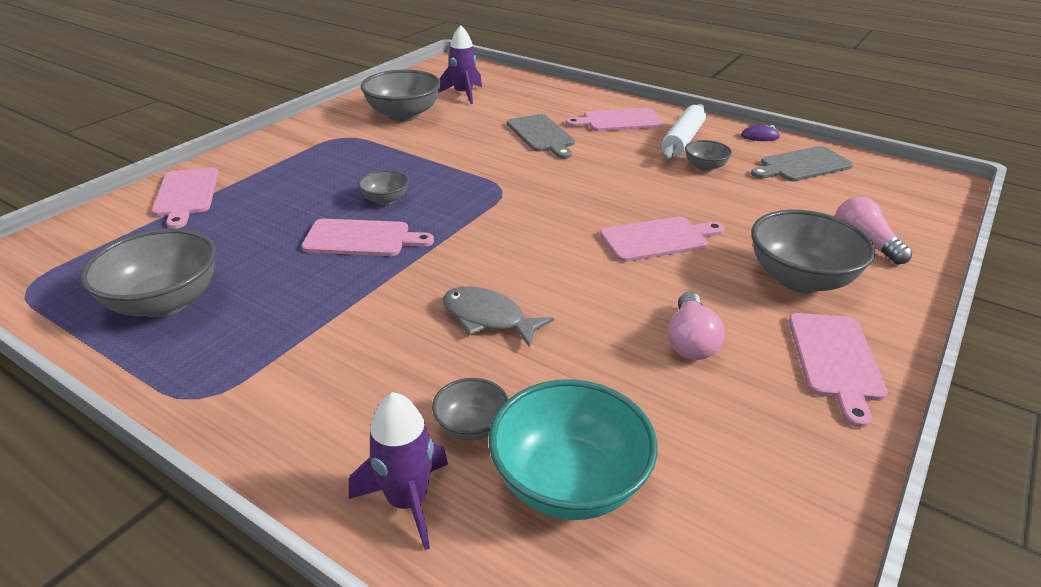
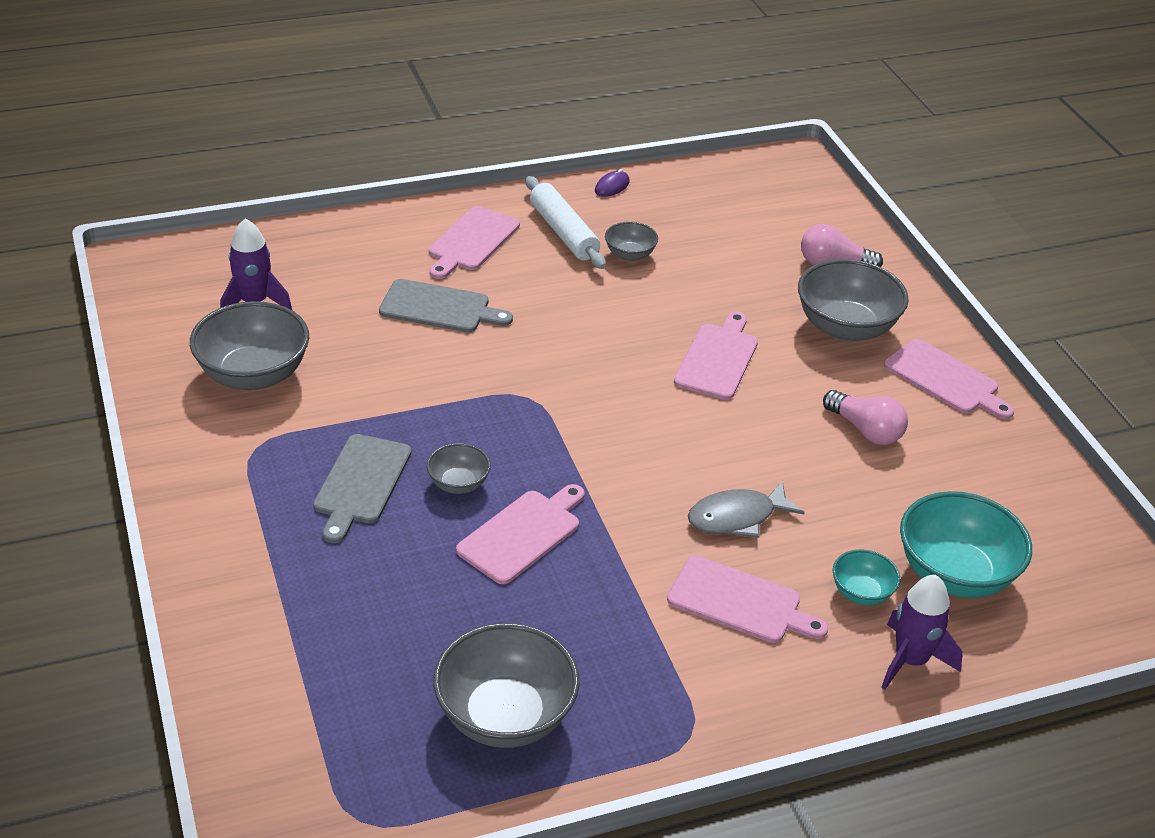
camera: 55 degrees left, 5 degrees up
(186, 195) = (263, 631): pink cutting board -> pink cutting board (740, 602)
(471, 426) = (861, 593): grey bowl -> turquoise bowl
(802, 165) = (689, 203): grey cutting board -> grey cutting board (361, 483)

